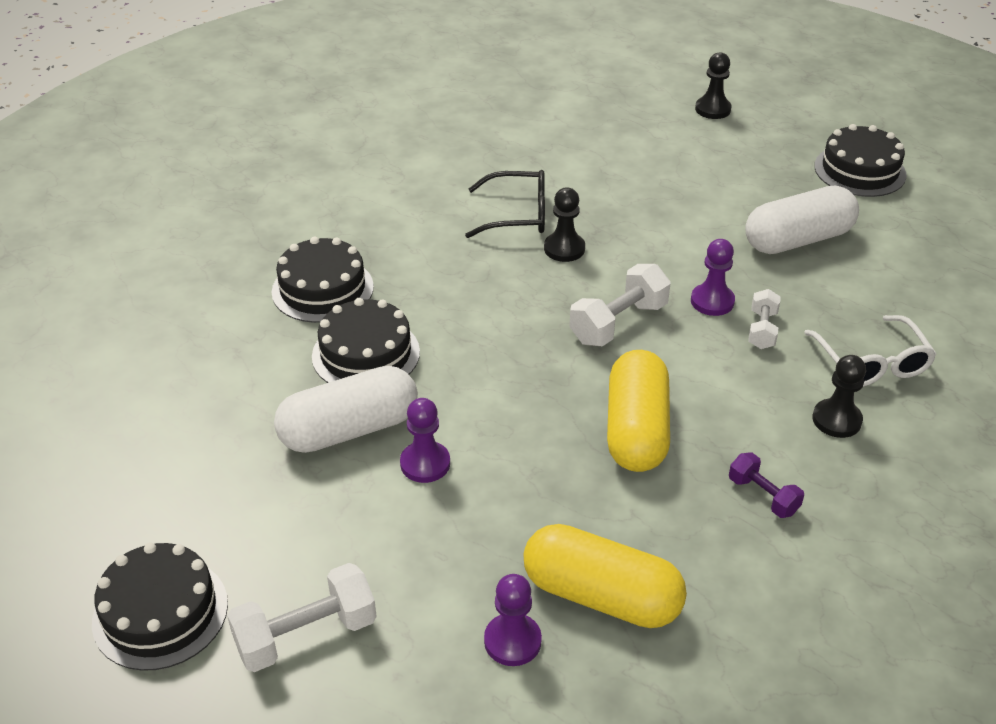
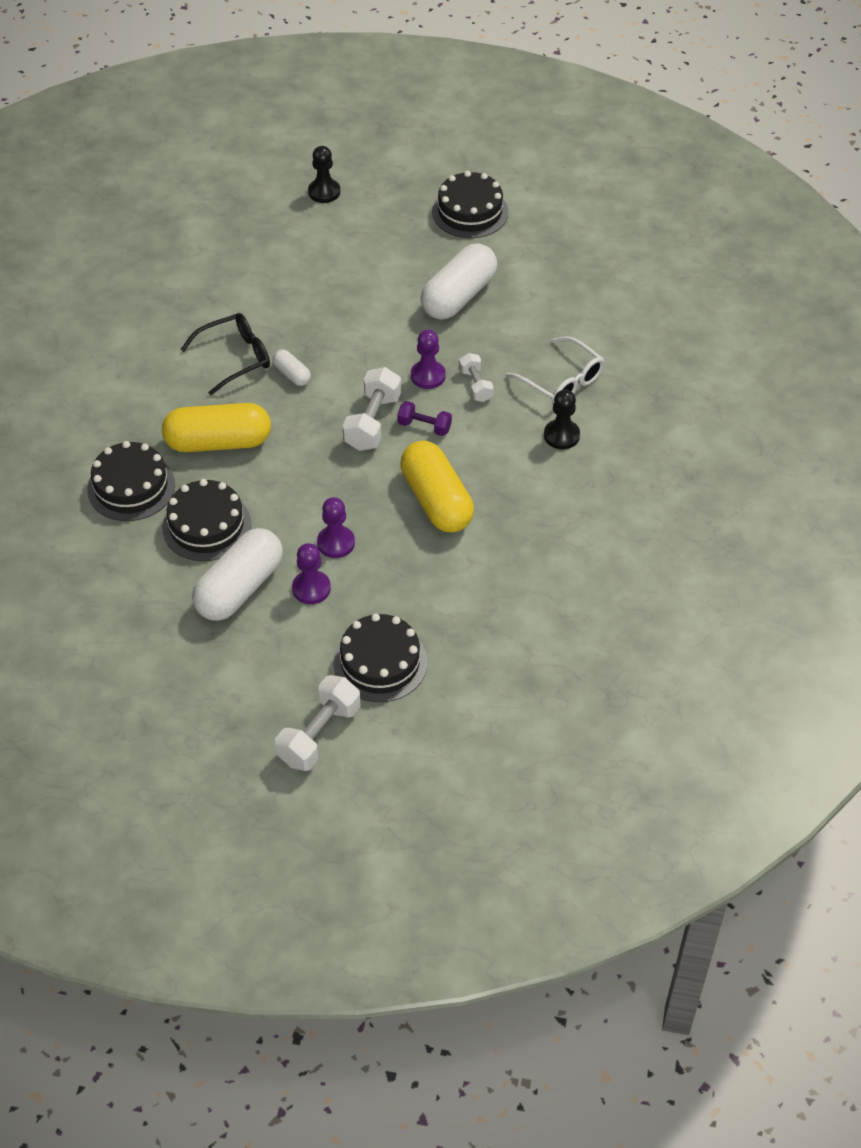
camera: 30 degrees left, 10 degrees up
(160, 612) = (213, 767): black cake -> black cake (380, 662)
(512, 641) = (449, 677): purple pawn -> purple pawn (336, 543)
(564, 249) = (292, 374): black pawn -> white capsule
(601, 596) = (484, 624): yellow capsule -> yellow capsule (218, 442)
(763, 496) = (544, 511): purple dumbbell -> purple dumbbell (424, 426)

